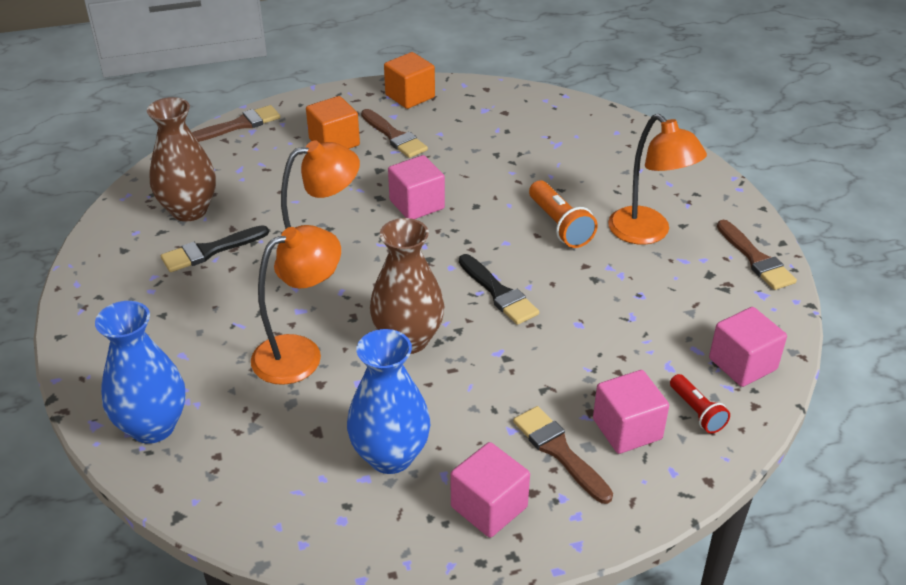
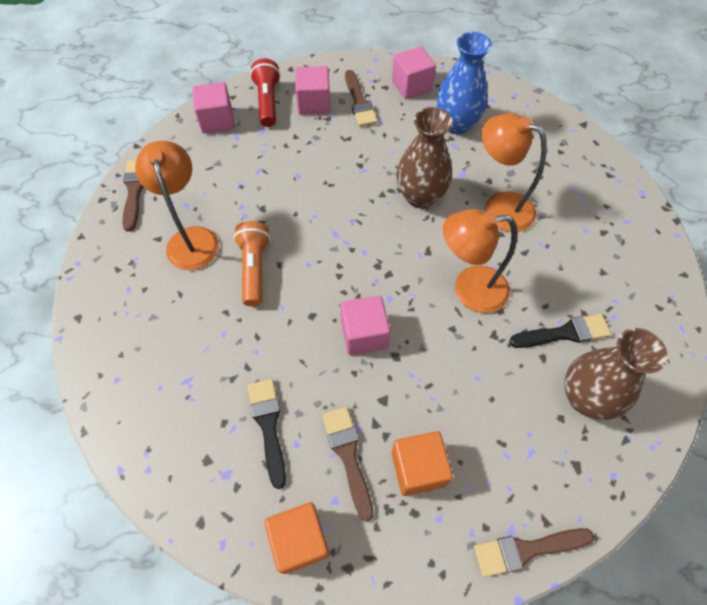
camera: 160 degrees left, 20 degrees up
(153, 426) = (602, 180): blue vase -> none
(300, 353) = (499, 207): orange lamp -> orange lamp turned 45 degrees clockwise
(499, 293) = (339, 216): black brush -> black brush (268, 425)
(697, 412) = (268, 102): red flashlight -> red flashlight, size x1.55

